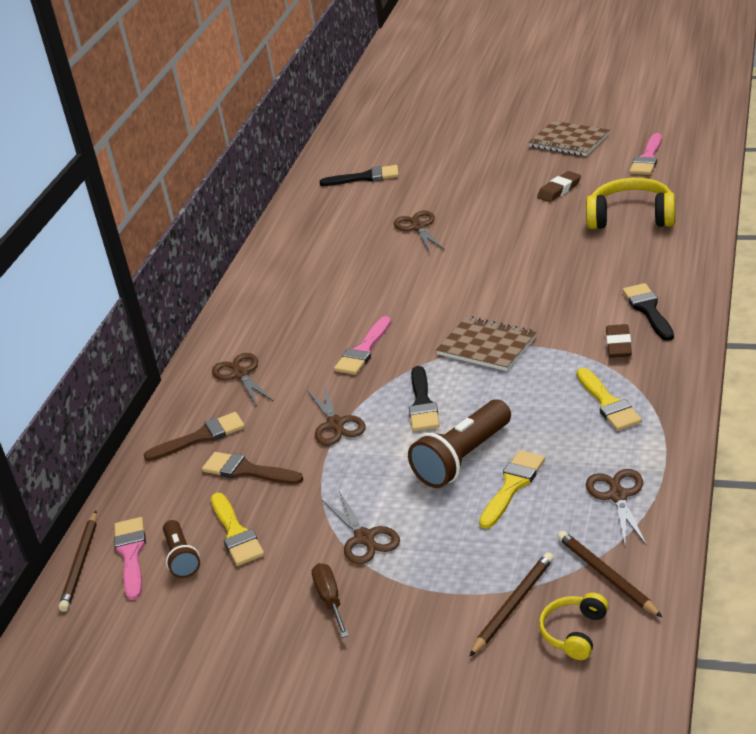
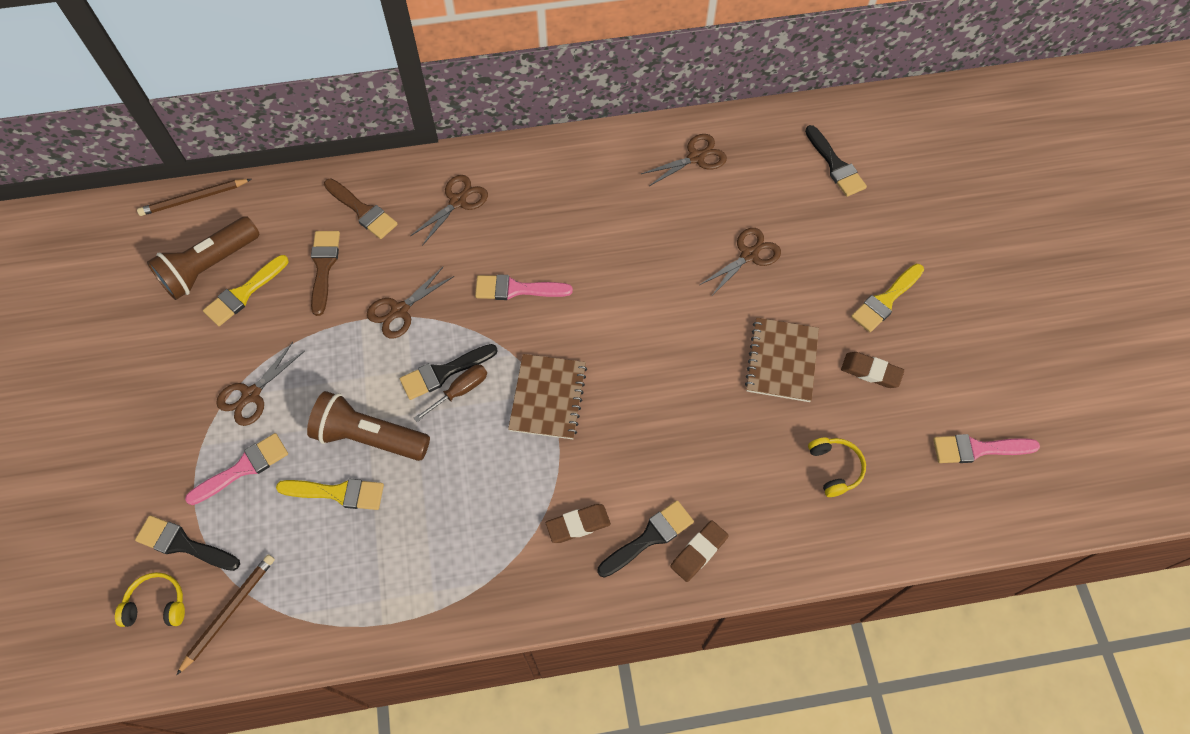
camera: 60 degrees right, 30 degrees up
(131, 554) = (209, 229): pink brush -> pink brush (243, 468)
(181, 558) = (209, 266): brown flashlight -> brown flashlight, size x1.71
(330, 600) = (174, 398): brown screwdriver -> brown screwdriver (460, 391)
(513, 605) = (183, 544): brown pencil -> black brush
(569, 141) = (990, 347): brown notebook -> brown notebook (781, 361)
(608, 403) = (477, 542): yellow brush -> yellow brush (885, 300)
(618, 496) = (337, 591): brown scissors -> brown scissors (696, 157)
(631, 217) = (835, 468): yellow headphones -> yellow headphones, size x0.56
(672, 288) = (698, 552): none -> brown eraser

